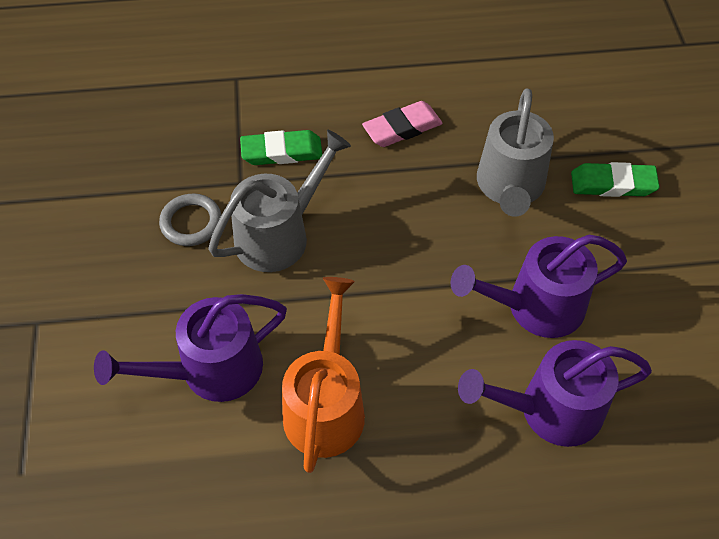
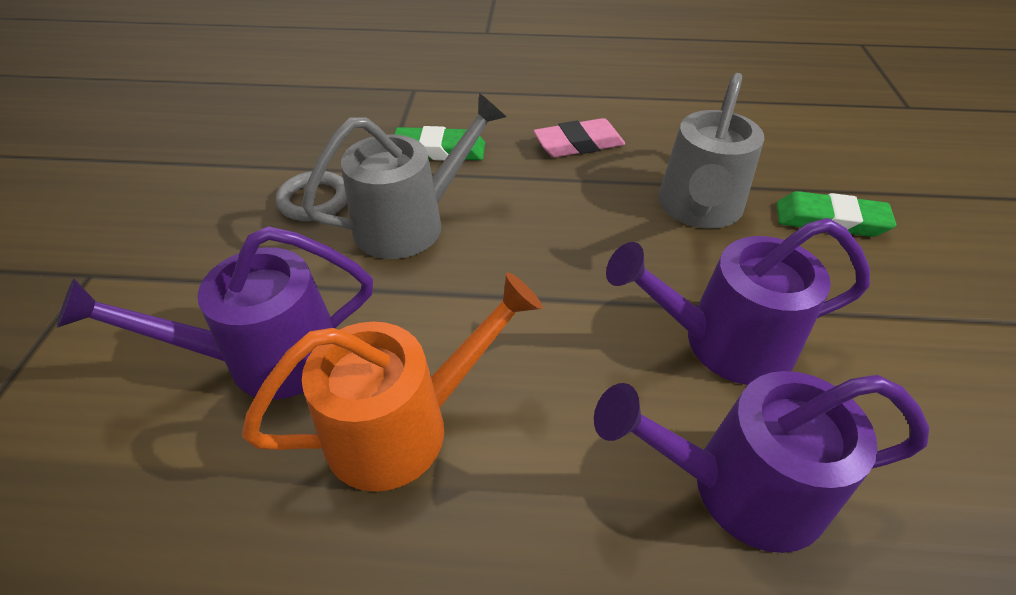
camera: 10 degrees right, 10 degrees down
(326, 405) = (404, 426): orange watering can -> orange watering can turned 45 degrees clockwise

